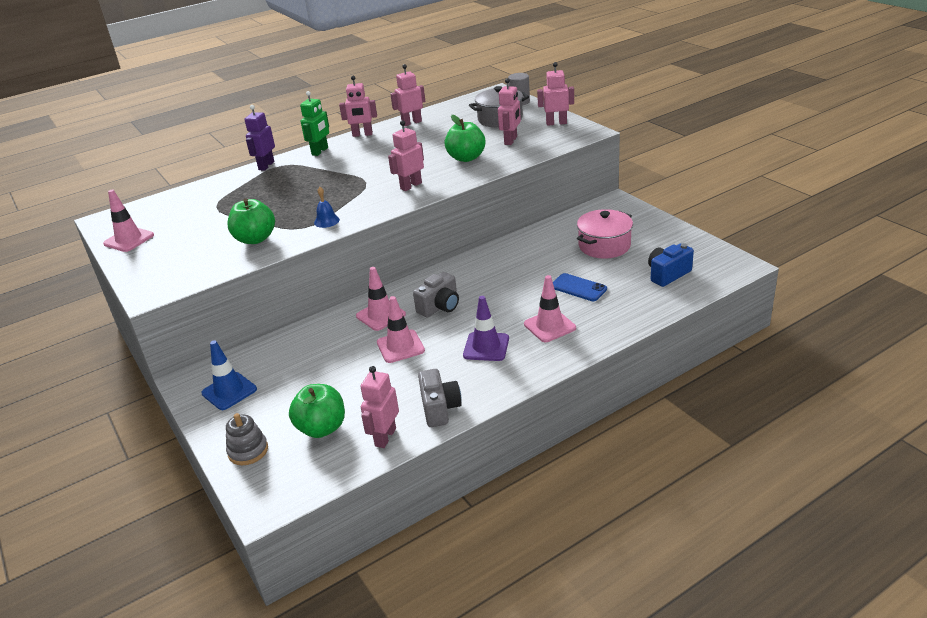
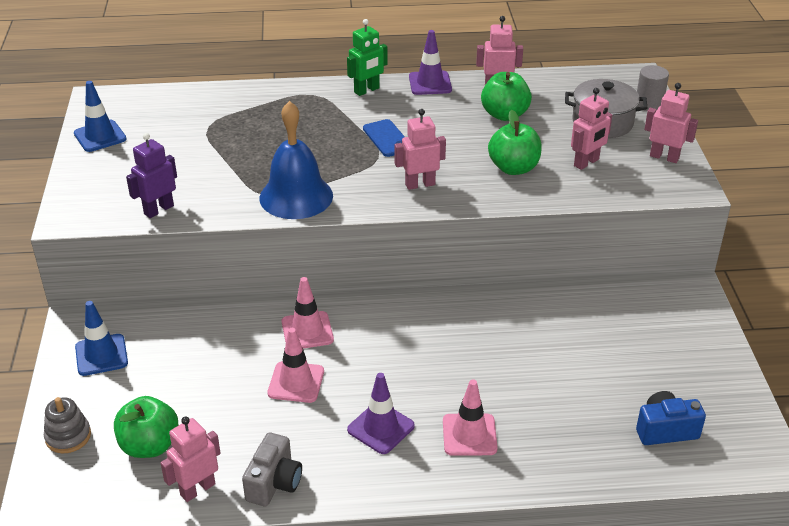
camera: 25 degrees right, 5 degrees up
(129, 239) = (100, 136): pink traffic cone -> blue traffic cone
(255, 239) = (211, 190): green apple -> green apple (504, 114)
(266, 166) = (297, 88): purple robot -> purple robot (158, 210)
(326, 221) = (296, 196): blue bell -> blue bell, size x2.36
(362, 134) = (430, 83): pink robot -> purple traffic cone
(440, 307) = (374, 349): grey camera -> none
(578, 288) = (544, 397): blue phone -> blue phone (387, 138)
(604, 246) = (624, 351): pink pot -> none

